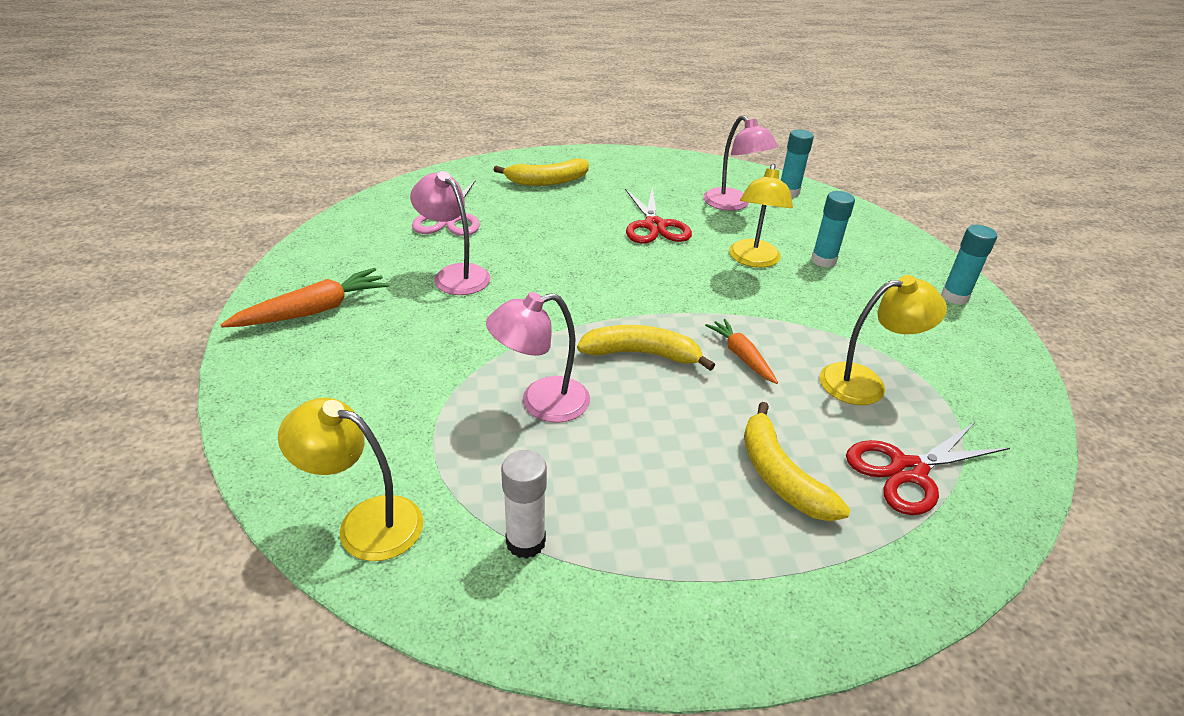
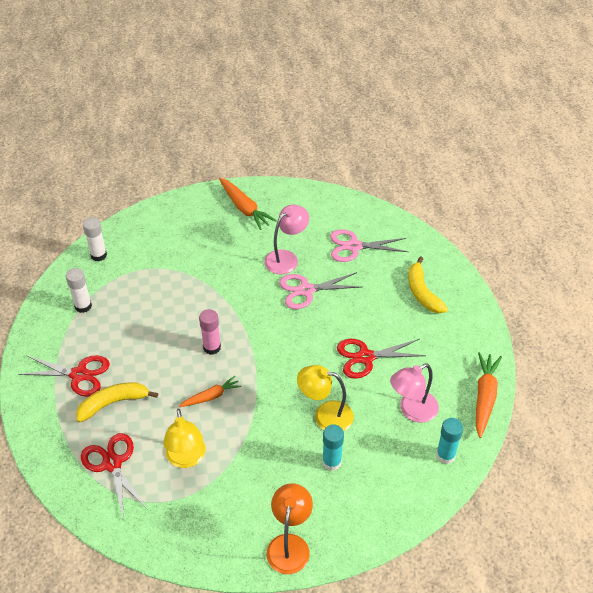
camera: 90 degrees right, 10 degrees up
(365, 522) = (98, 255): yellow lamp -> white glue stick
(528, 261) = (306, 290): none -> pink scissors
(541, 403) = (170, 305): pink lamp -> none
(642, 354) = (212, 347): yellow banana -> pink glue stick
(705, 165) = (484, 397): none -> orange carrot
(721, 535) = (79, 375): none -> red scissors
(954, 297) = (289, 544): turquoise glue stick -> orange lamp

